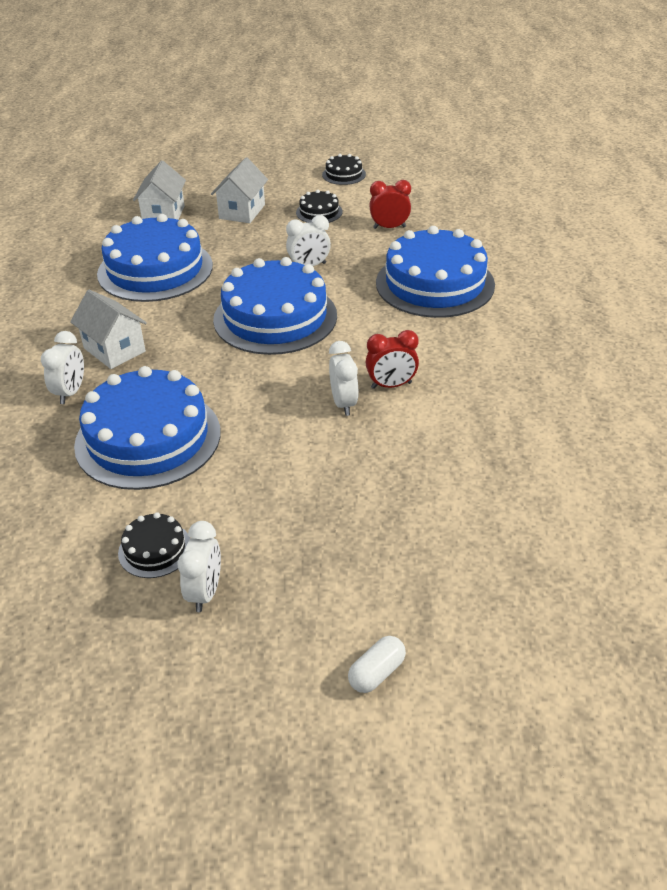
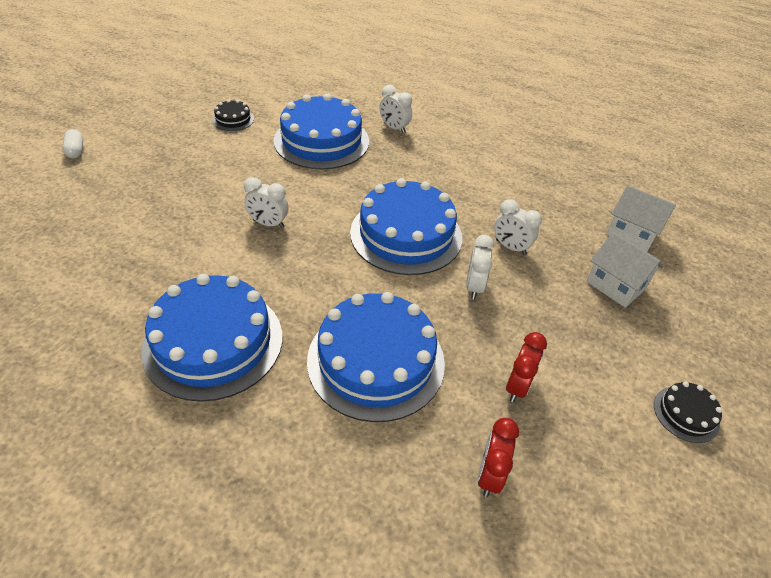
camera: 115 degrees right, 5 degrees up
(114, 350) = (427, 154): white house -> none
(155, 270) = (528, 200): blue cake -> blue cake (213, 342)
(205, 592) = (187, 124): white clock -> white clock (510, 247)
(319, 212) = (586, 343): black cake -> none
(391, 385) = (262, 255): red clock -> red clock (489, 475)

